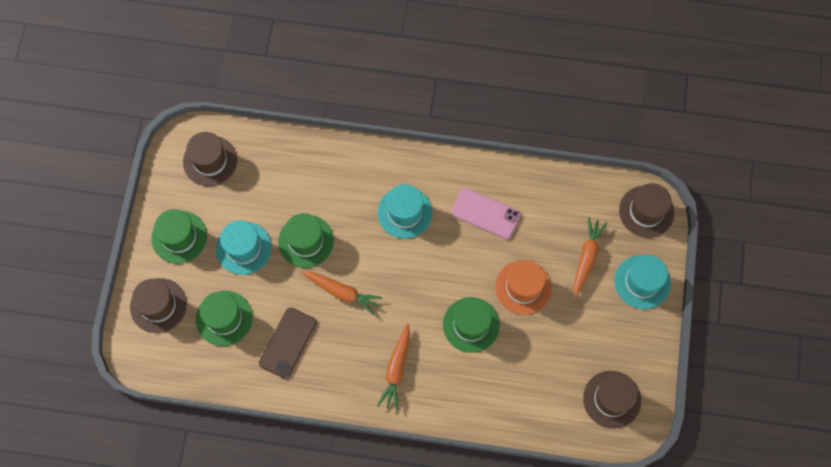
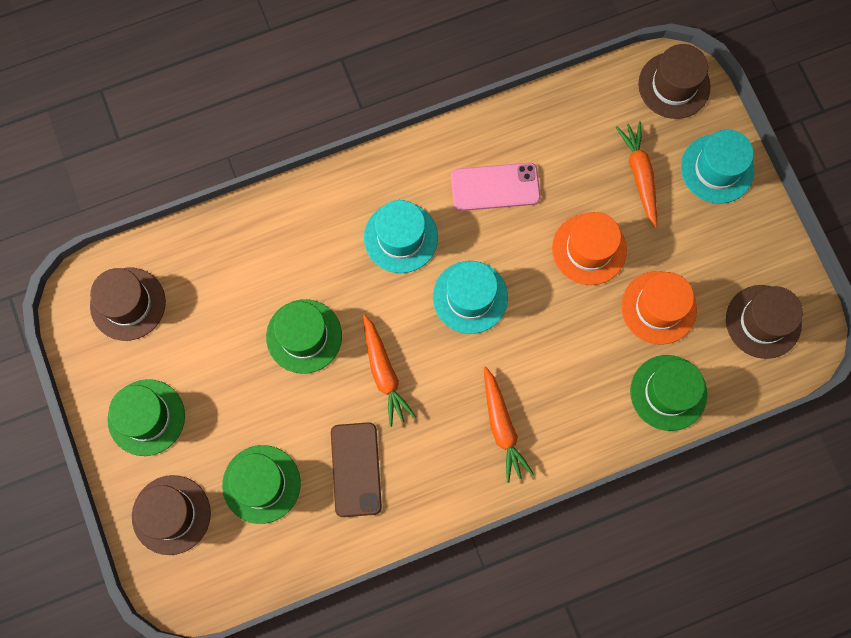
camera: 30 degrees left, 5 degrees up
(243, 248) = (234, 386): turquoise hat -> turquoise hat (470, 297)
(342, 292) = (384, 373): orange carrot -> orange carrot turned 75 degrees clockwise
(471, 325) = (556, 326): green hat -> green hat (668, 392)
(546, 351) = (658, 307): none -> orange hat

